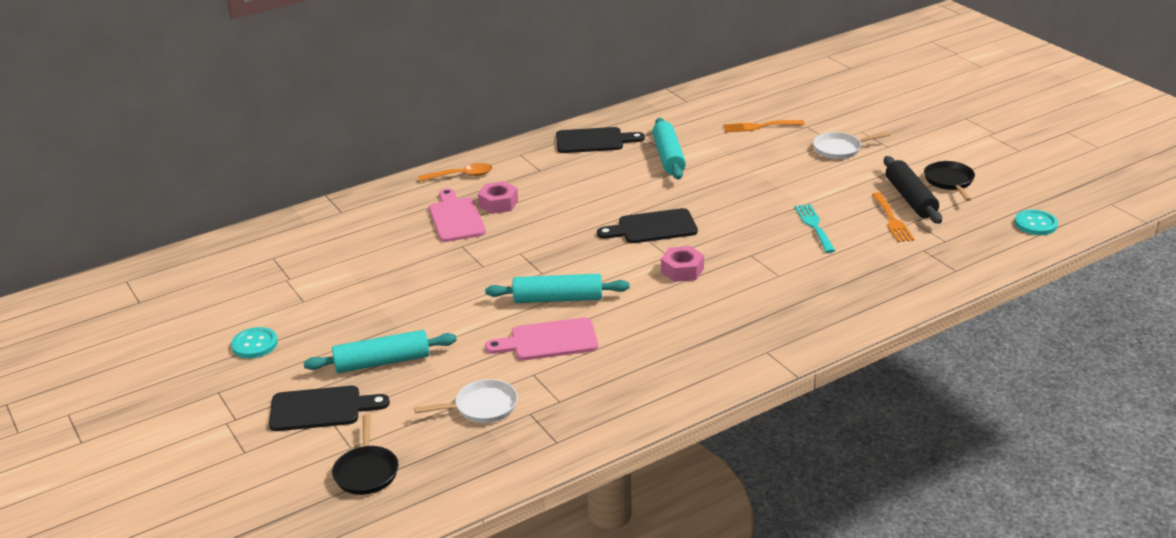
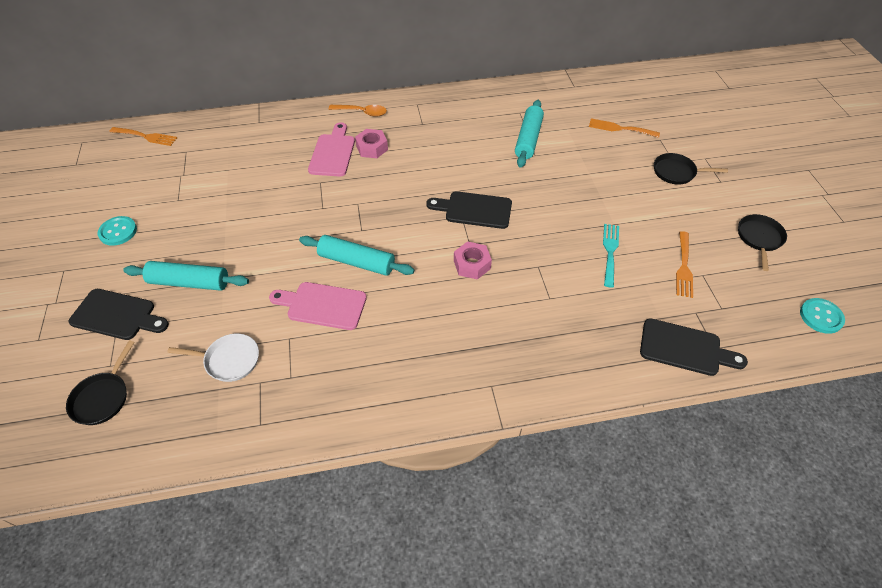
camera: 20 degrees right, 20 degrees up
(208, 256) = (146, 136): none -> orange fork
(594, 141) = (479, 106): black cutting board -> black cutting board (685, 348)
(840, 149) = (677, 172): white pan -> black pan
(910, 198) = (713, 247): black rolling pin -> none

